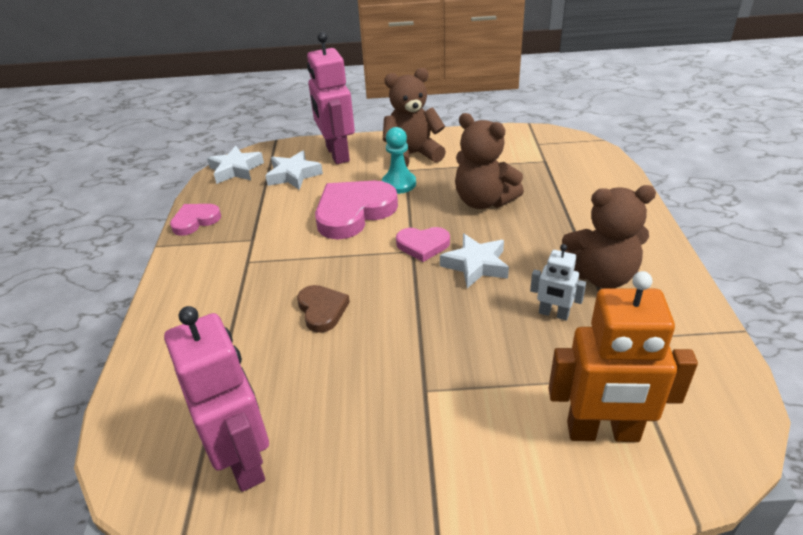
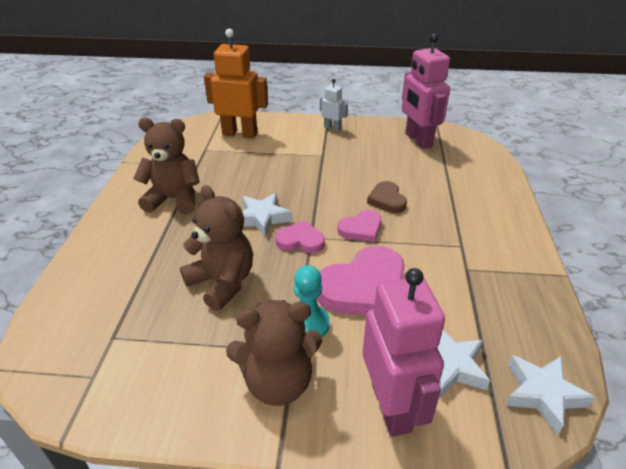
camera: 175 degrees left, 0 degrees up
(195, 221) = (544, 302): pink heart -> pink heart (361, 229)
(553, 314) = (226, 181): white robot -> white robot (332, 128)

